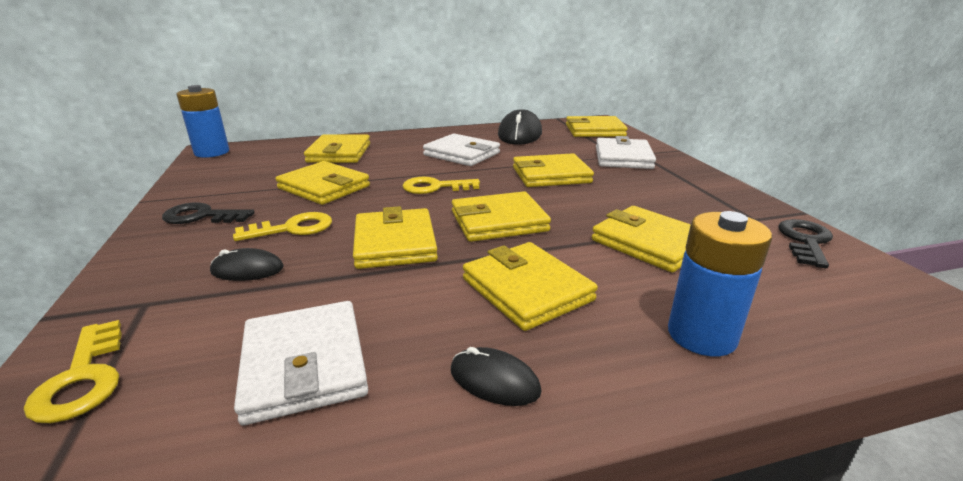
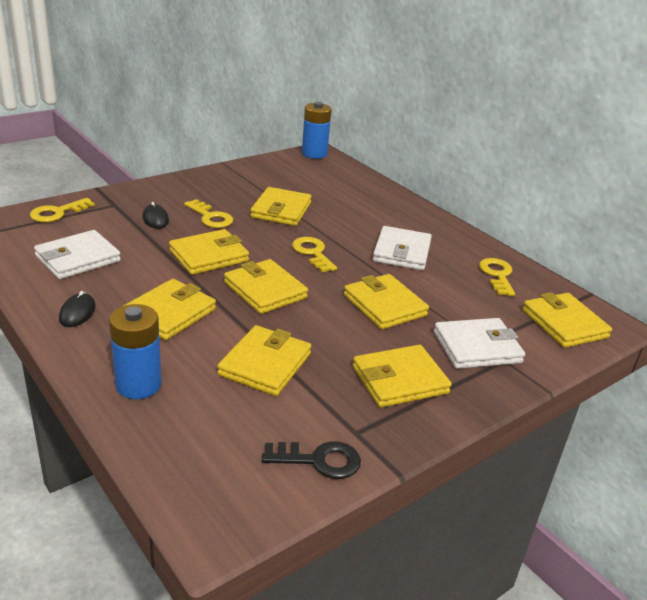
camera: 65 degrees right, 5 degrees up
(202, 216) = (211, 185): black key -> none
(339, 153) = (354, 198): yellow wallet -> yellow wallet (399, 380)
(520, 134) = (497, 275): black mouse -> yellow key

